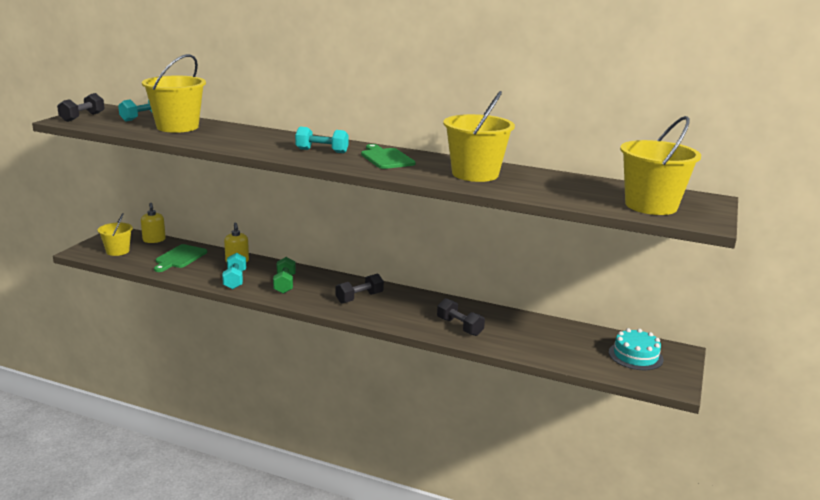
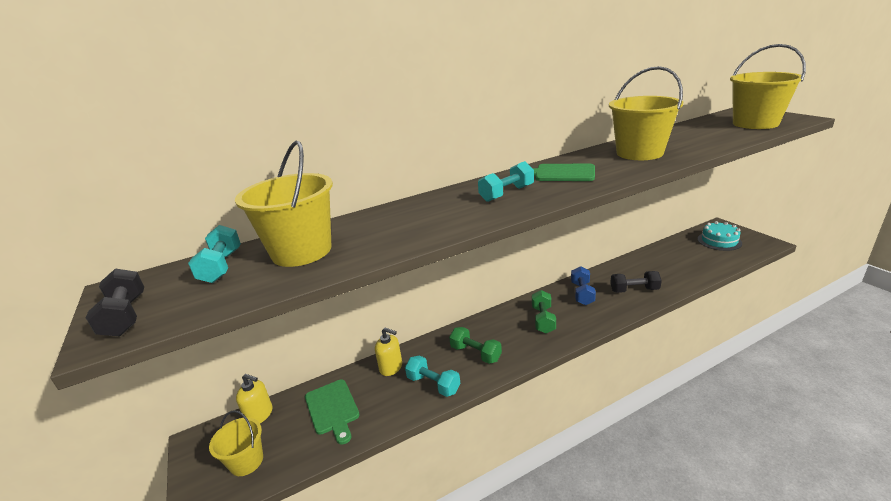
camera: 45 degrees left, 5 degrees up
(359, 298) = (543, 320): black dumbbell -> green dumbbell
(422, 305) = (582, 293): none -> blue dumbbell

